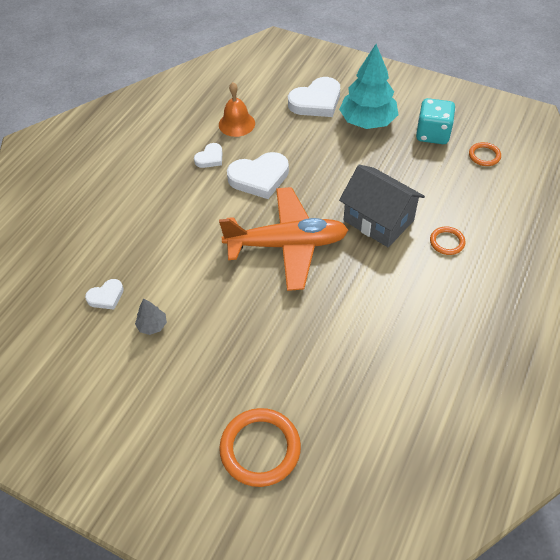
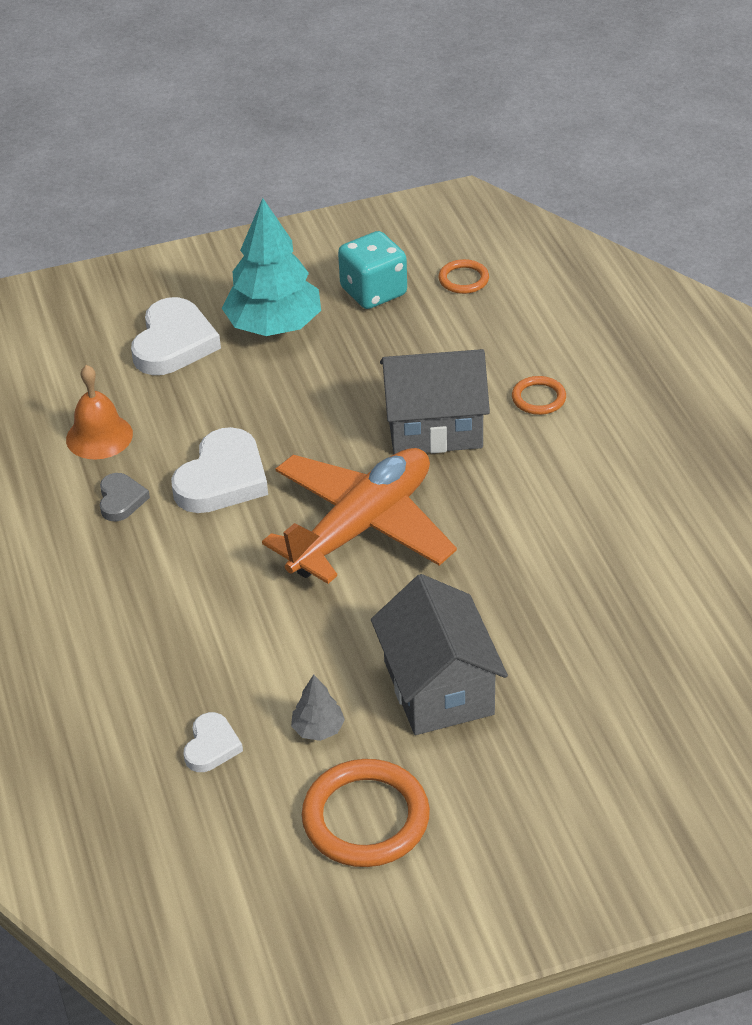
camera: 45 degrees left, 10 degrees down
(210, 158) = (121, 500): white heart -> grey heart
(222, 350) = (439, 688): none -> grey house
(260, 449) = (610, 741): orange ring -> orange ring (366, 818)

